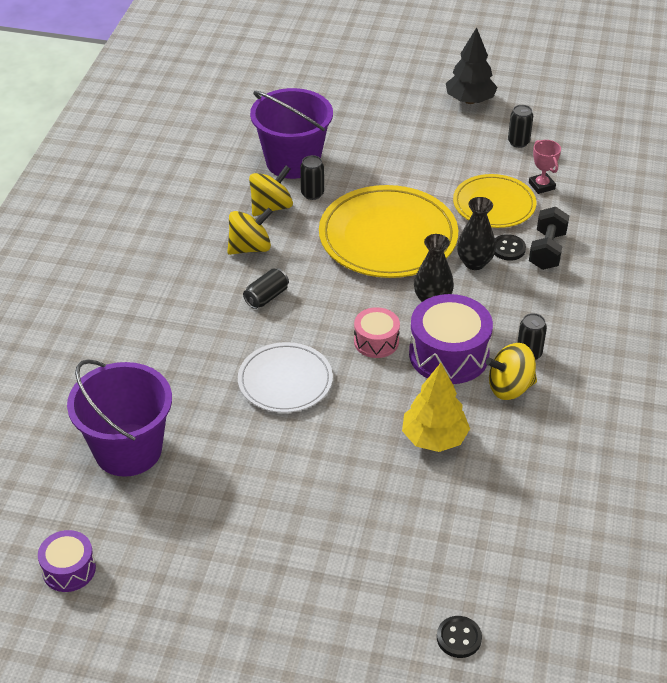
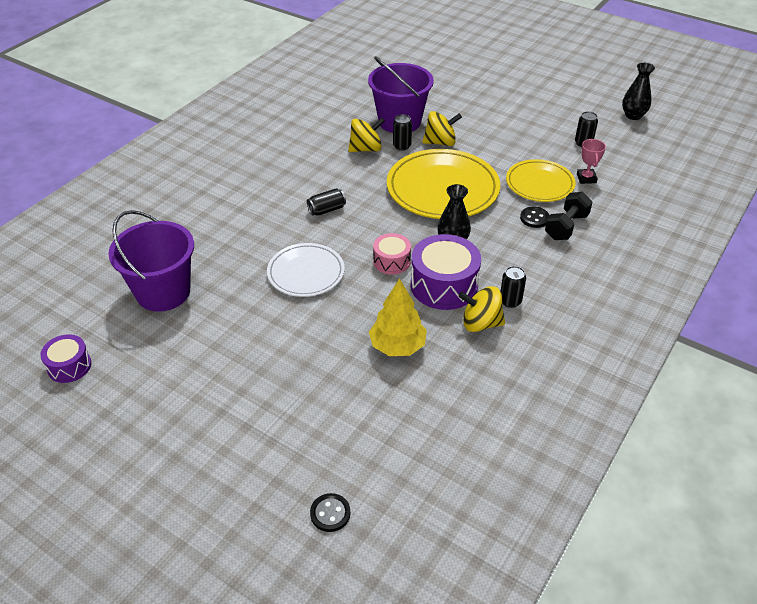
camera: 20 degrees right, 0 degrees up
(250, 248) = (334, 173): yellow spinning top -> yellow spinning top (440, 142)
(470, 100) = (559, 106): black tree -> none
(474, 263) = (501, 222): black vase -> black vase (633, 115)

